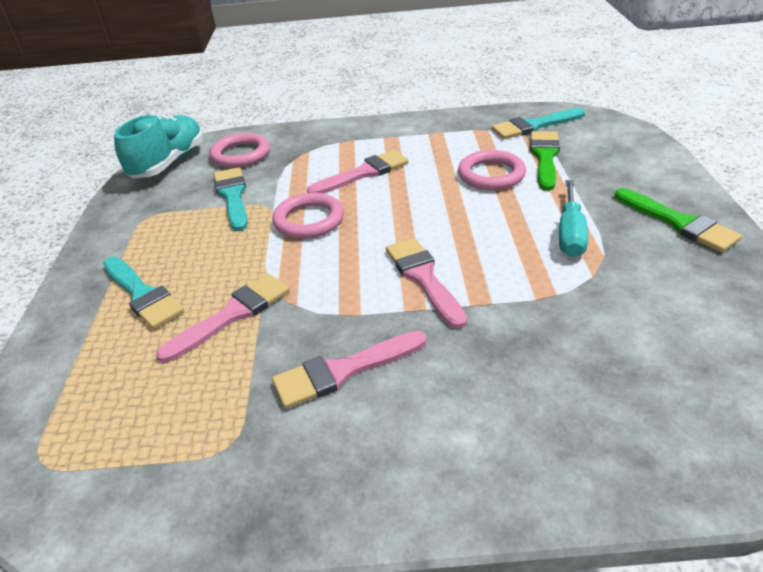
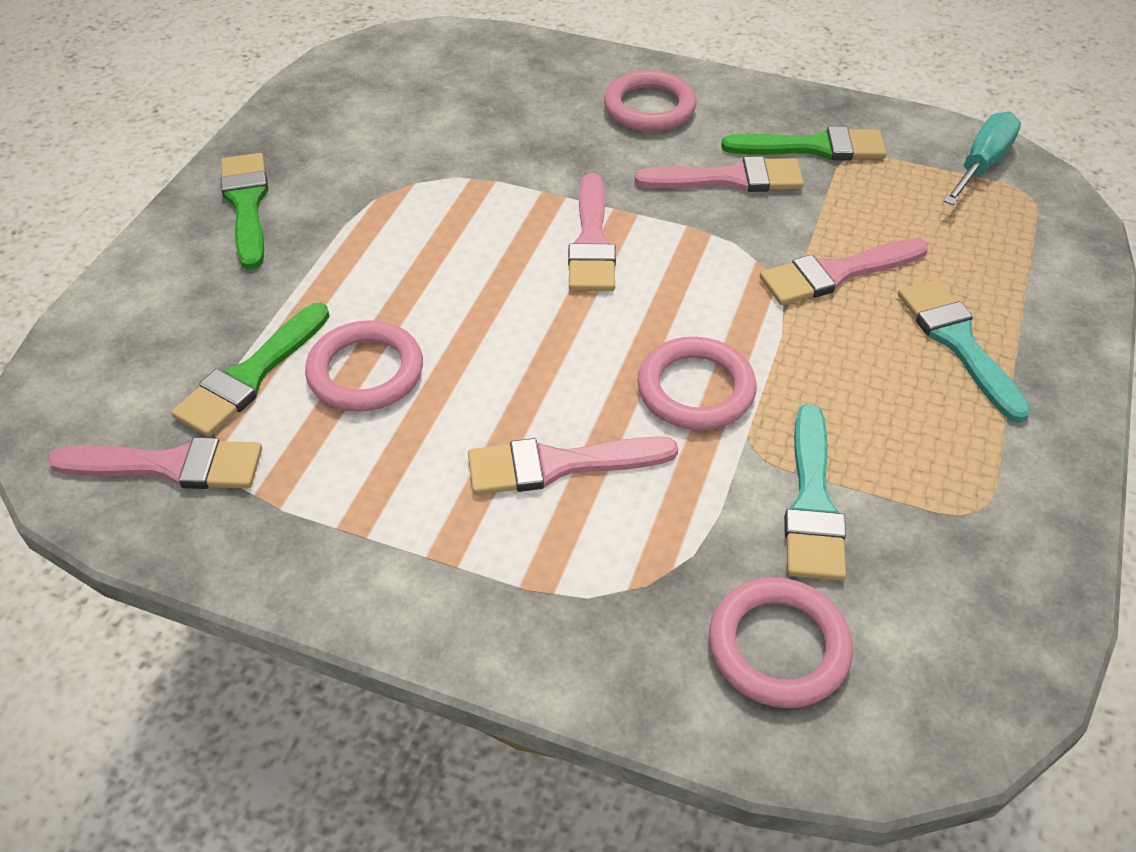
camera: 160 degrees left, 10 degrees up
(169, 163) = (951, 691): turquoise shoe -> none
(271, 442) = (814, 147): none -> green brush
(466, 433) = (649, 107): none -> pink ring
(534, 126) = (170, 466): turquoise brush -> pink brush
(570, 234) = (377, 235): turquoise screwdriver -> turquoise screwdriver (982, 164)

